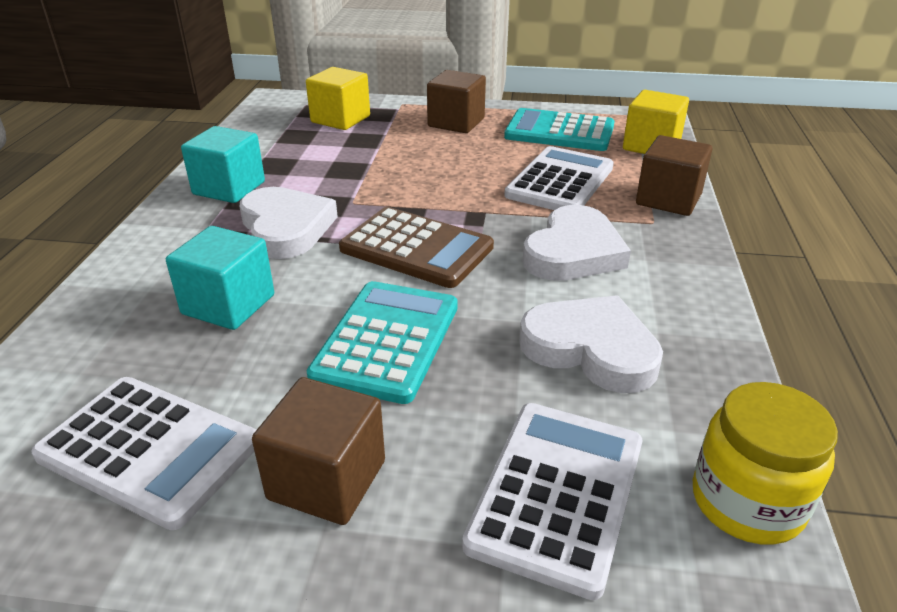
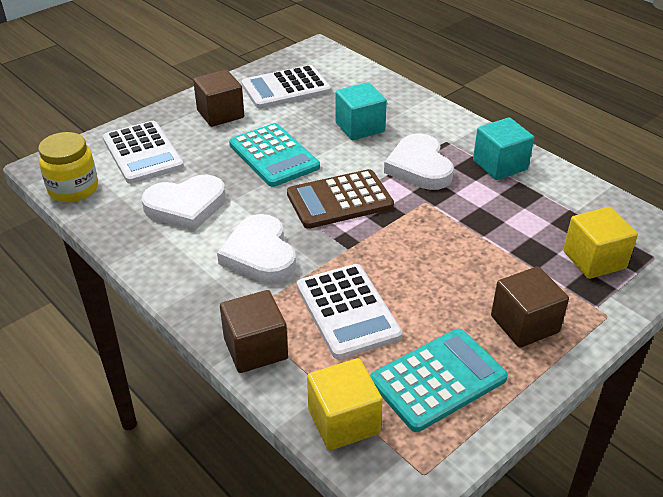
camera: 130 degrees right, 5 degrees up
(286, 228) = (419, 167): white heart -> white heart turned 60 degrees clockwise

